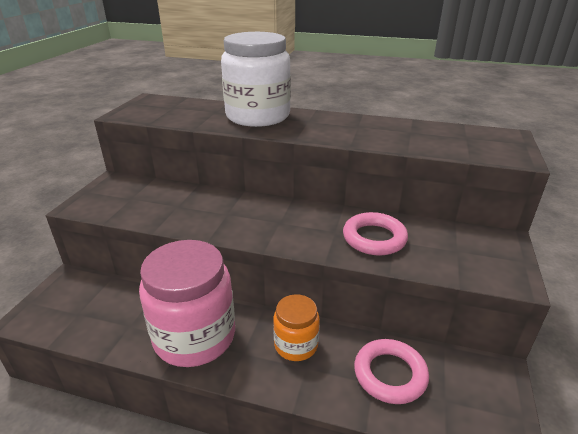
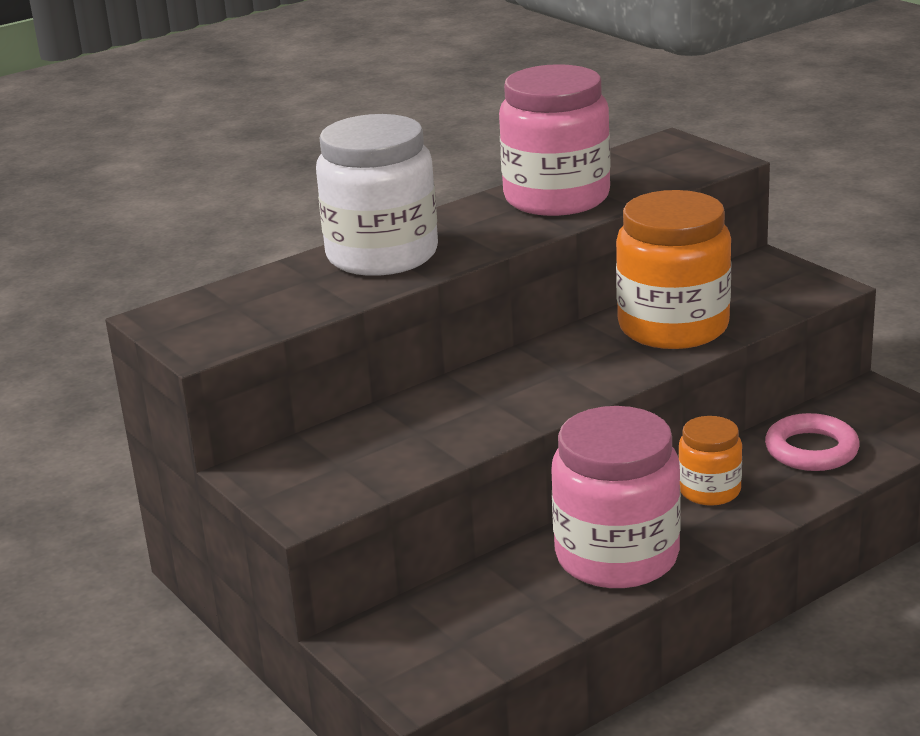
camera: 50 degrees left, 5 degrees down
(374, 238) = (673, 327): pink ring -> orange jar
(382, 131) = (556, 198): none -> pink jar

